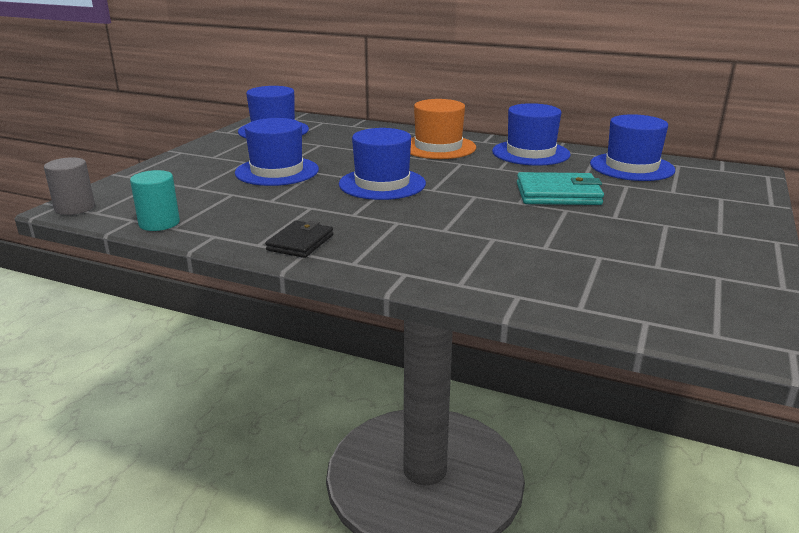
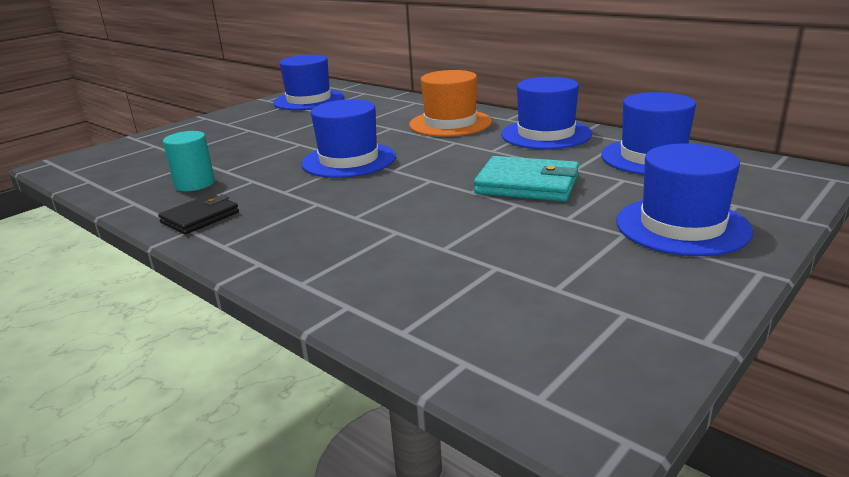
camera: 20 degrees right, 0 degrees up
(75, 208) = (59, 166): grey cylinder -> none
(159, 223) = (105, 186): turquoise cylinder -> turquoise cylinder (195, 184)
(277, 171) = (265, 141): blue hat -> blue hat (682, 226)

